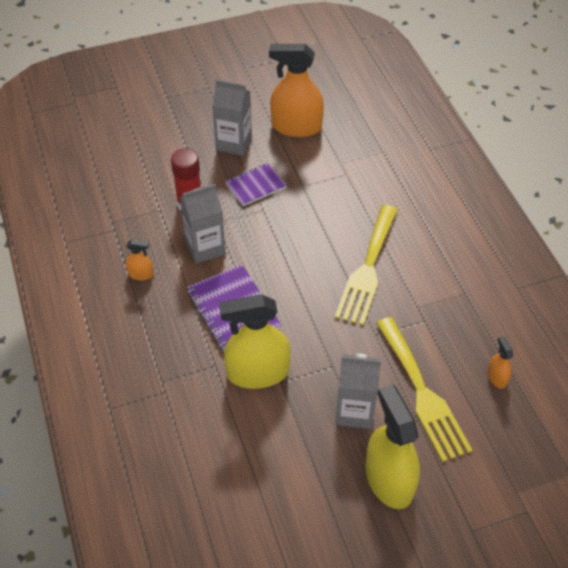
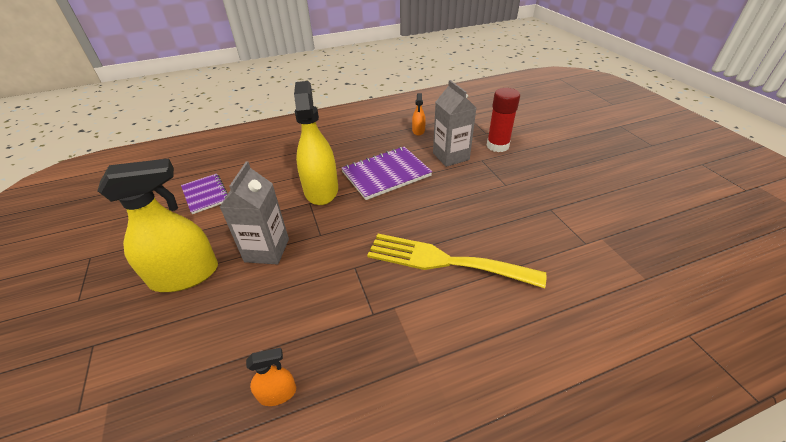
camera: 90 degrees right, 10 degrees down
(234, 143) = (585, 163): grey carton -> none
(255, 186) = (535, 179): purple notebook -> purple notebook (206, 194)
(296, 127) = (638, 202): orange spray bottle -> none
(422, 393) = (273, 307): yellow fork -> none

